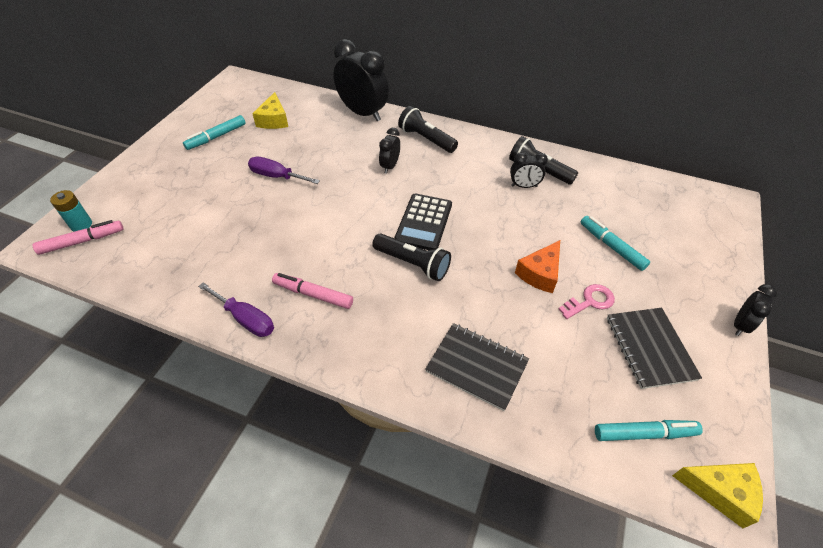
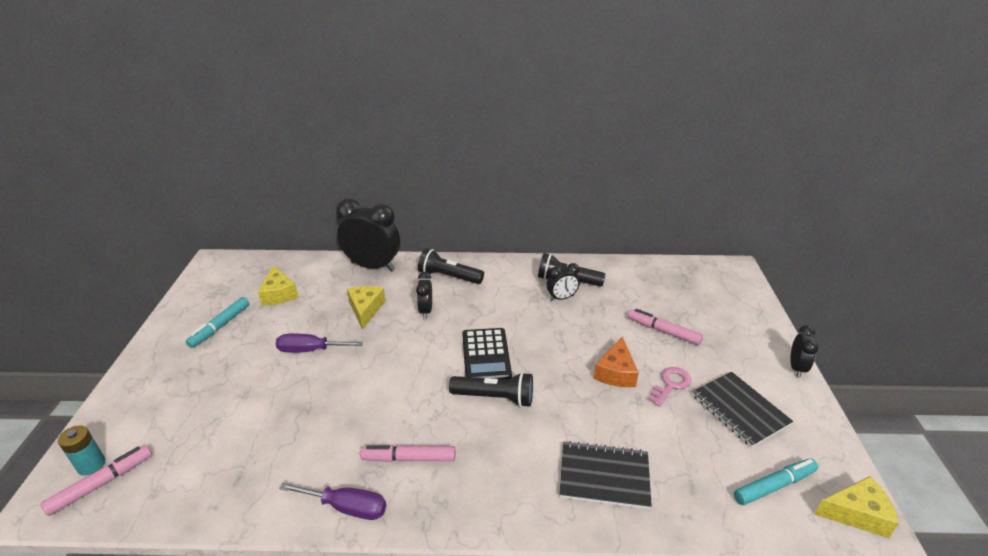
camera: 20 degrees left, 15 degrees down
(338, 152) = (366, 310): none -> yellow cheese
(611, 246) = (663, 331): turquoise marker -> pink marker

